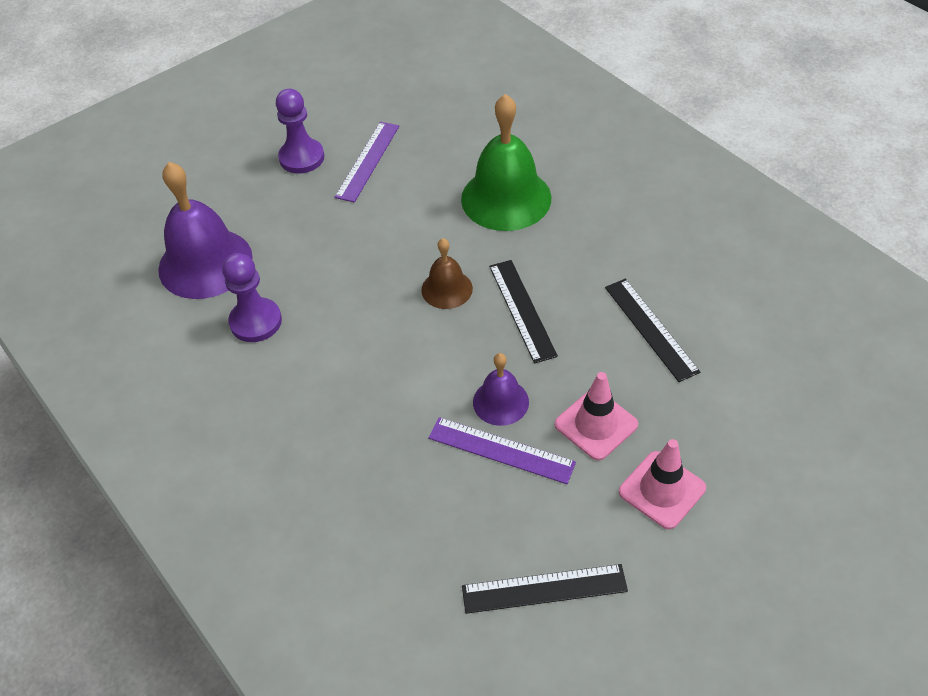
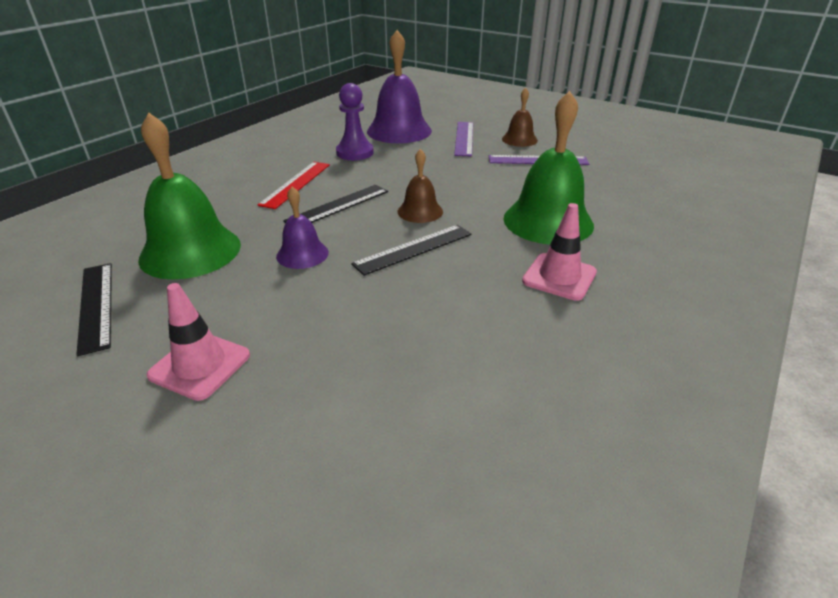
camera: 70 degrees right, 15 degrees down
(301, 158) = (519, 139): purple pawn -> brown bell
(325, 394) = (296, 184): none -> red ruler
(458, 506) = (190, 251): none -> green bell
(501, 450) = (248, 262): purple ruler -> purple ruler (464, 138)
(596, 424) = (283, 309): pink traffic cone -> pink traffic cone (559, 277)
(650, 329) = (424, 329): black ruler -> black ruler (338, 206)

